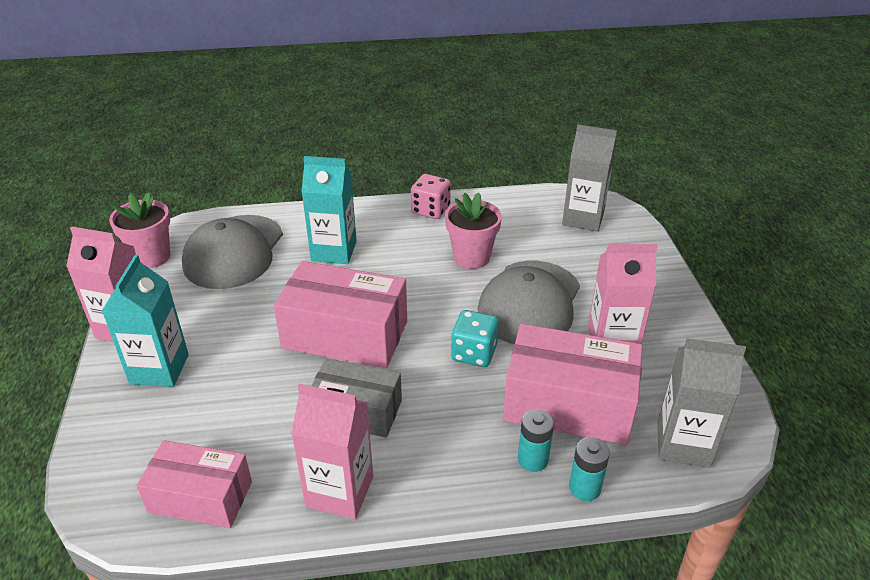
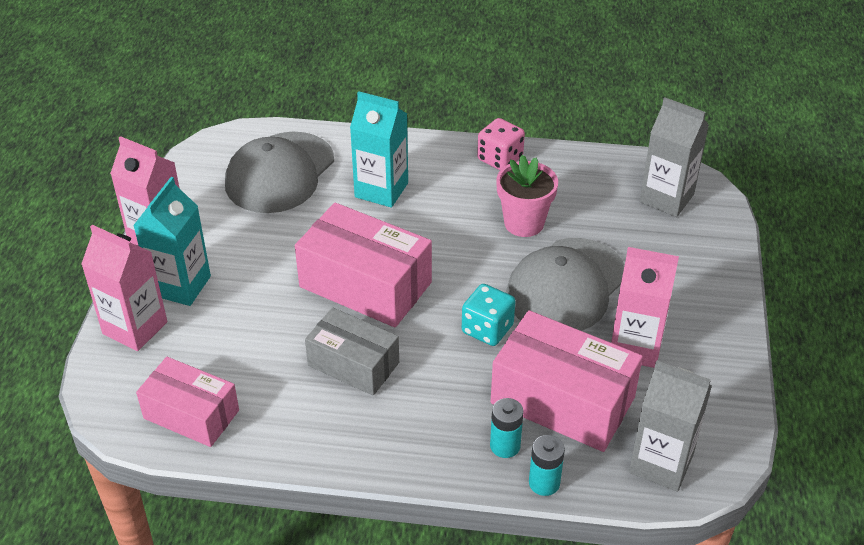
camera: 15 degrees right, 5 degrees up
(151, 257) = (197, 164): pink flower pot -> none
(340, 491) = (315, 436): pink carton -> pink carton (135, 328)

